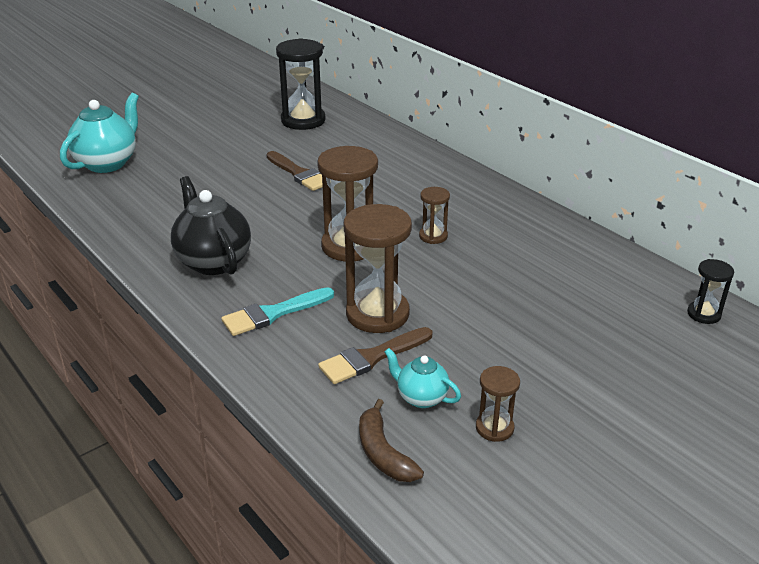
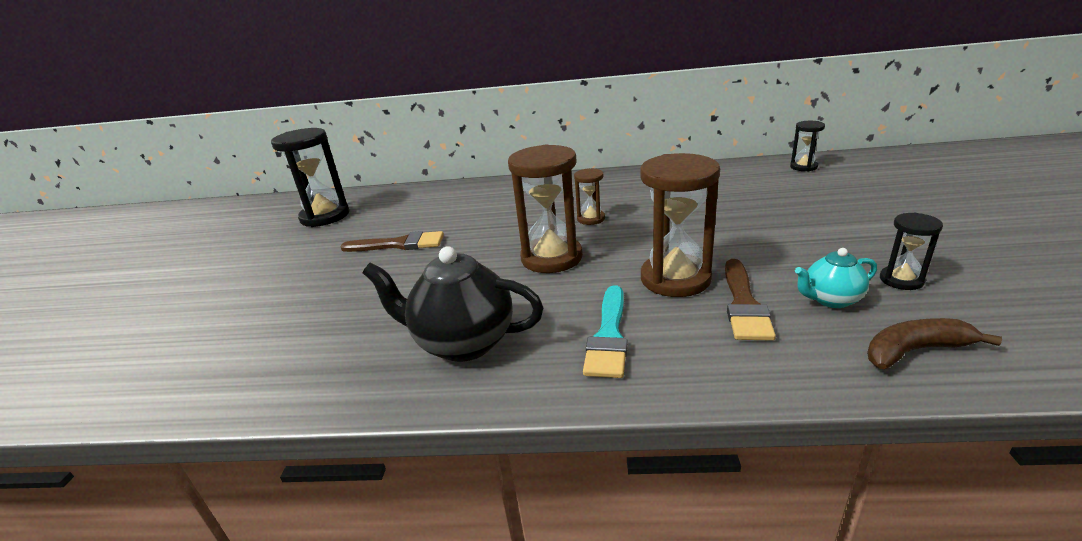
camera: 45 degrees left, 5 degrees down
(107, 163) = (146, 352): turquoise teapot -> none
(383, 453) = (914, 351): brown banana -> brown banana turned 150 degrees clockwise
(494, 428) = (901, 280): brown hourglass -> black hourglass

